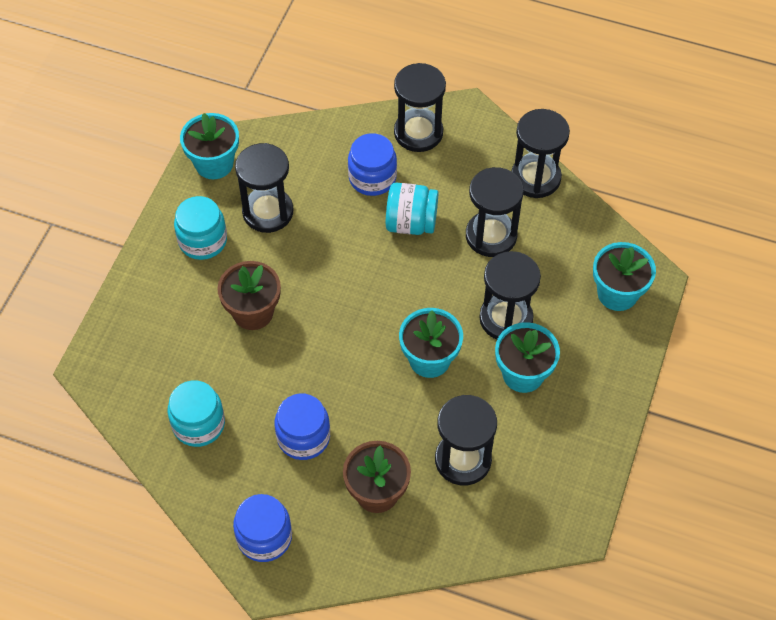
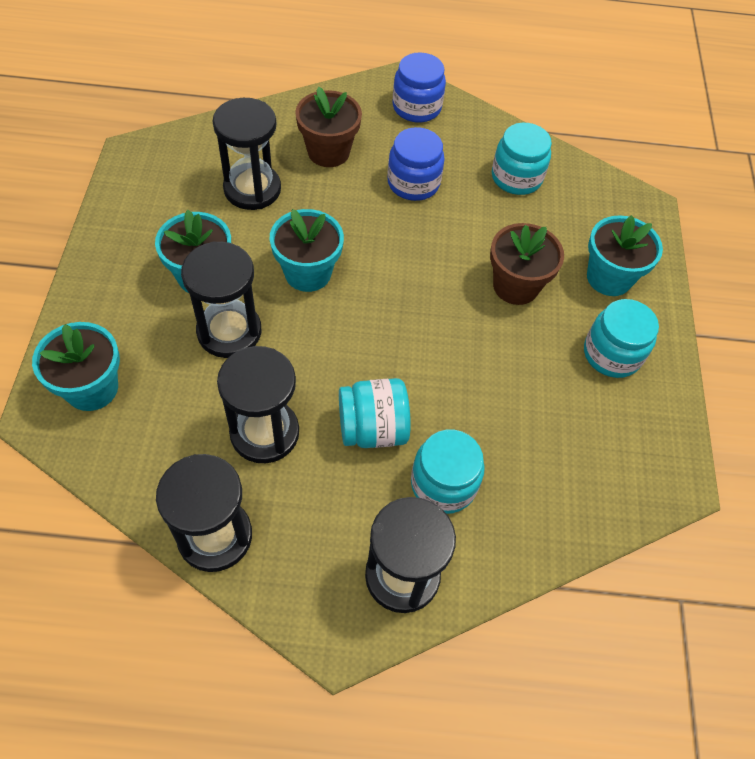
camera: 160 degrees right, 0 degrees up
(214, 164) = (655, 459): turquoise flower pot -> turquoise flower pot (609, 278)
(268, 212) = (555, 406): black hourglass -> none
(372, 178) = (443, 484): blue jar -> turquoise jar

